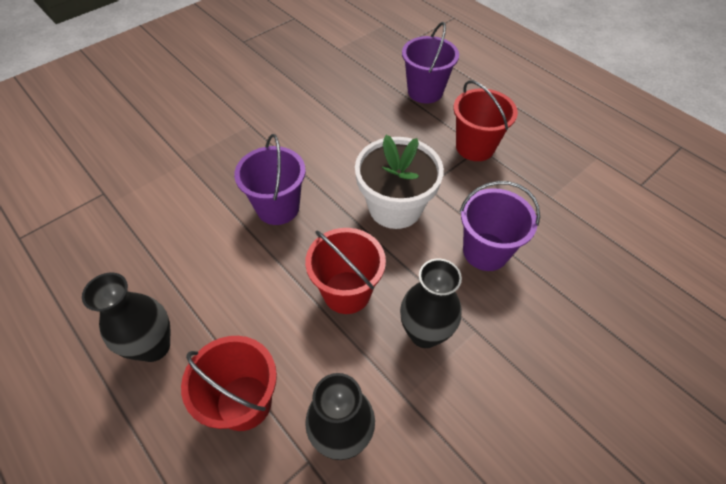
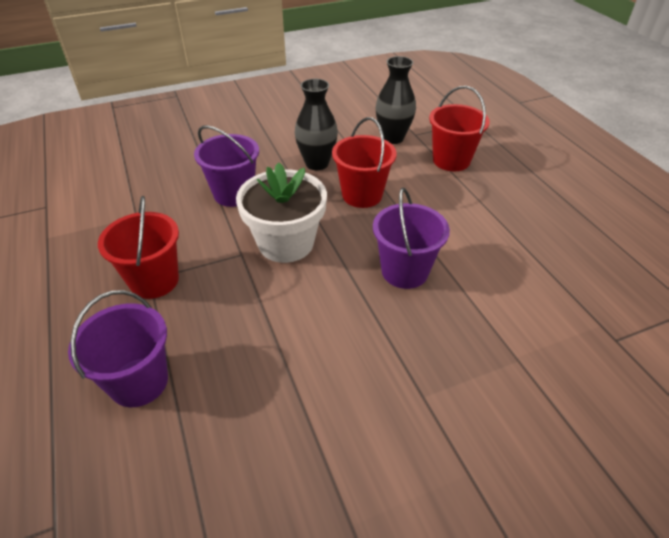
camera: 160 degrees left, 10 degrees down
(154, 346) = (519, 197): black vase -> none

